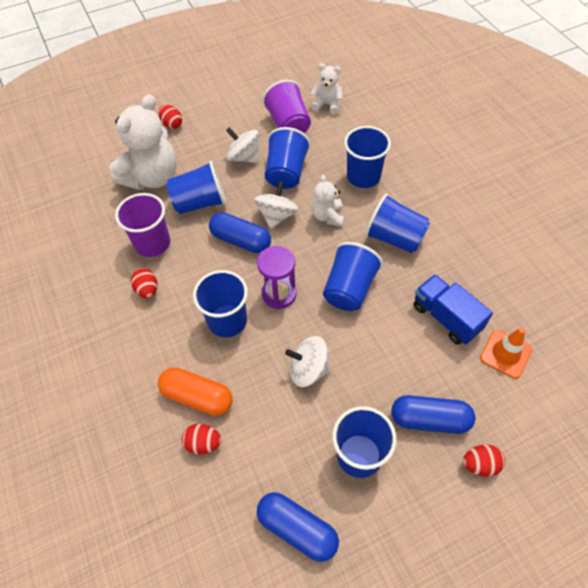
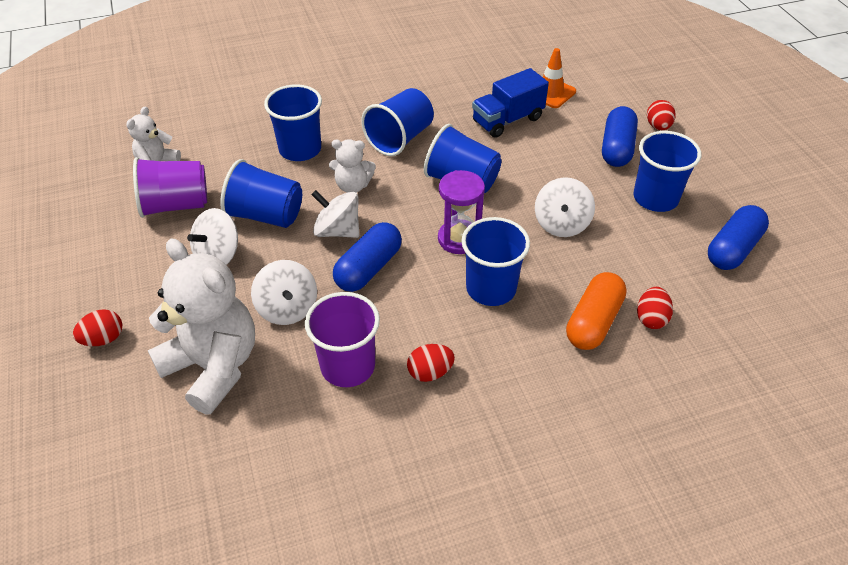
camera: 85 degrees left, 10 degrees down
(200, 202) = (287, 308): blue cup -> white spinning top

